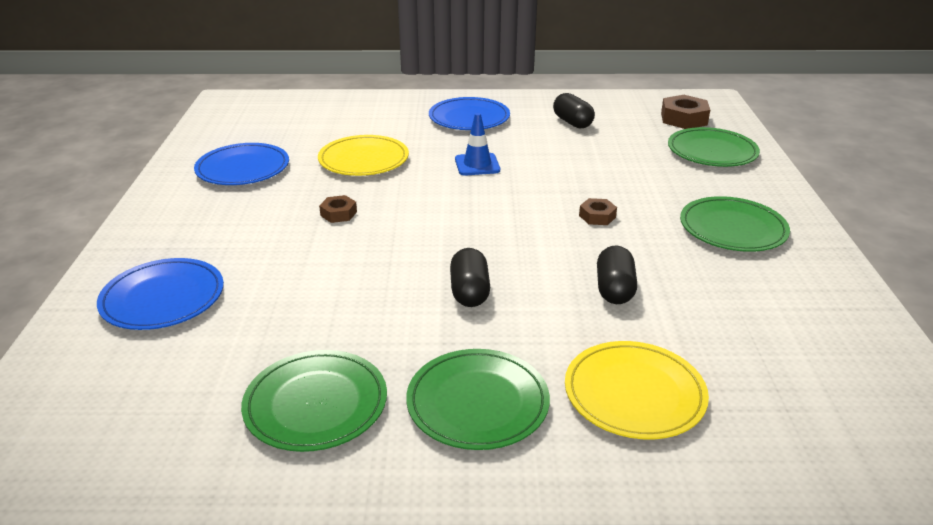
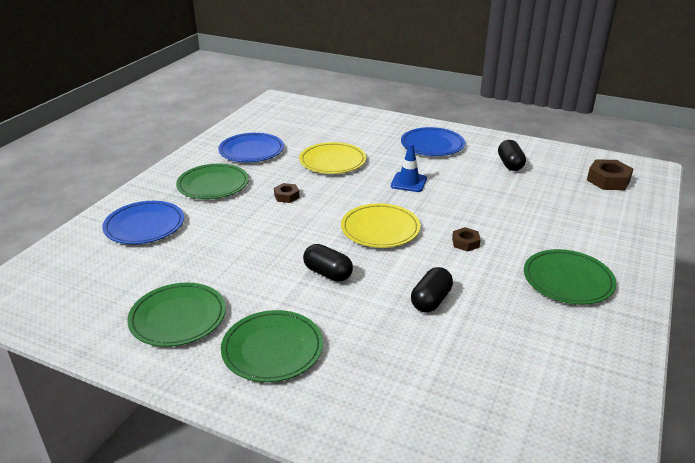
camera: 25 degrees right, 0 degrees up
(469, 292) = (328, 273): black capsule -> black capsule turned 75 degrees counterclockwise
(634, 394) = (380, 378): yellow plate -> yellow plate (380, 229)
(712, 151) = (608, 213): green plate -> green plate (213, 185)

